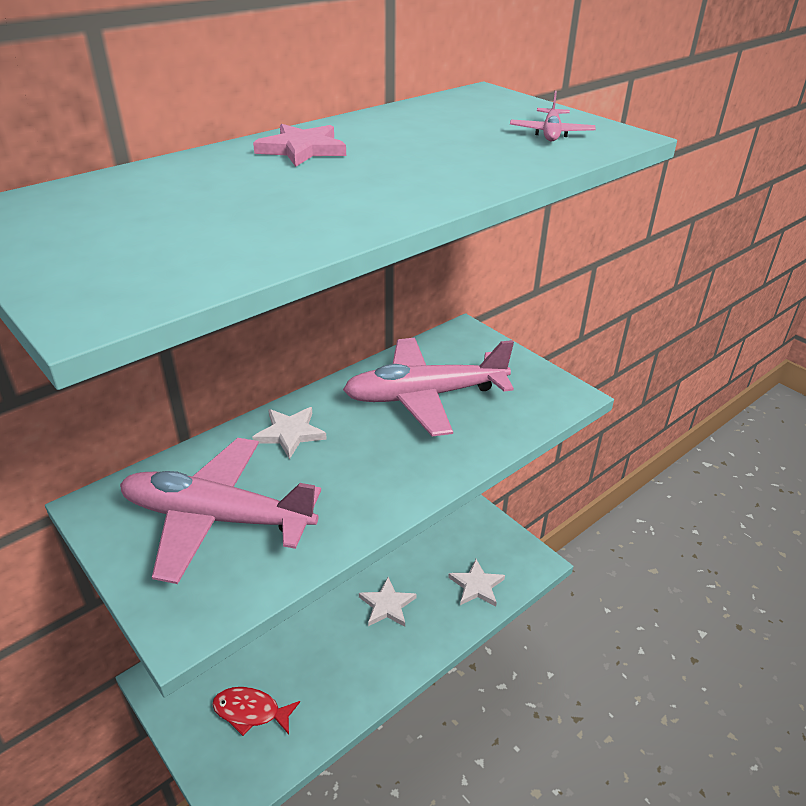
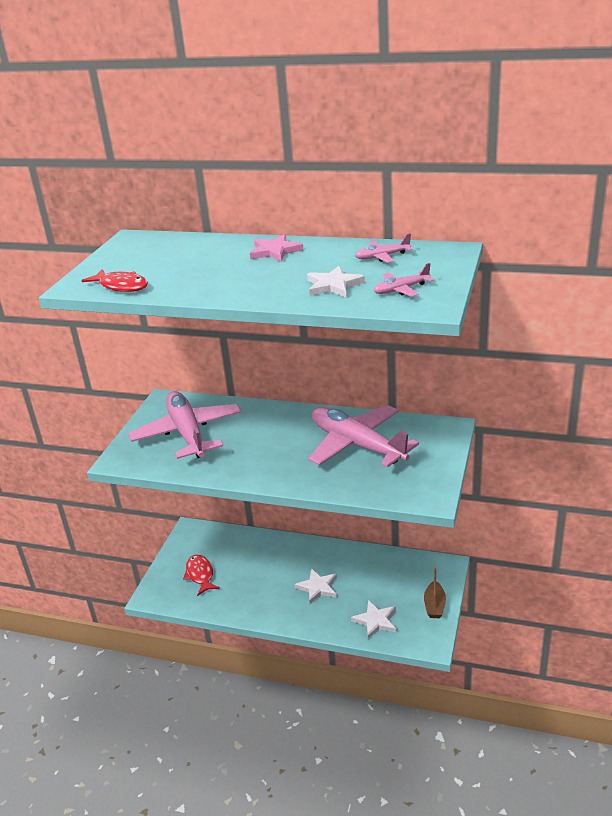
camera: 60 degrees right, 5 degrees down
(192, 270) = (121, 286): none -> red fish
(290, 433) = (270, 420): white star -> white star (333, 285)
(440, 116) = (382, 257): none -> pink plane
(493, 531) = (434, 605): none -> brown boat

